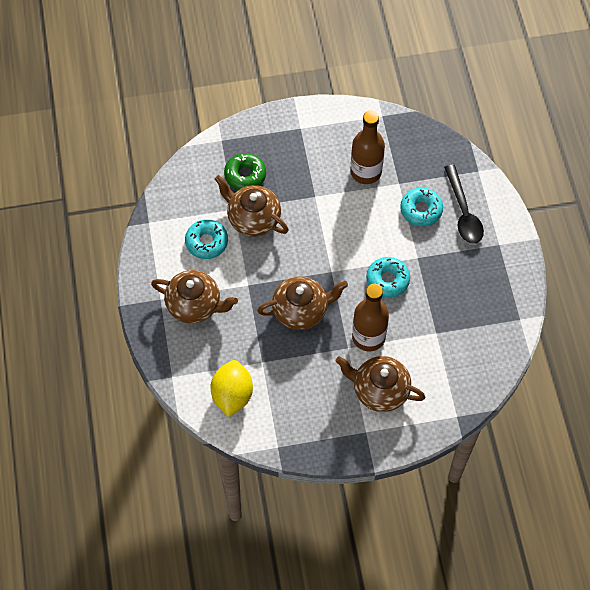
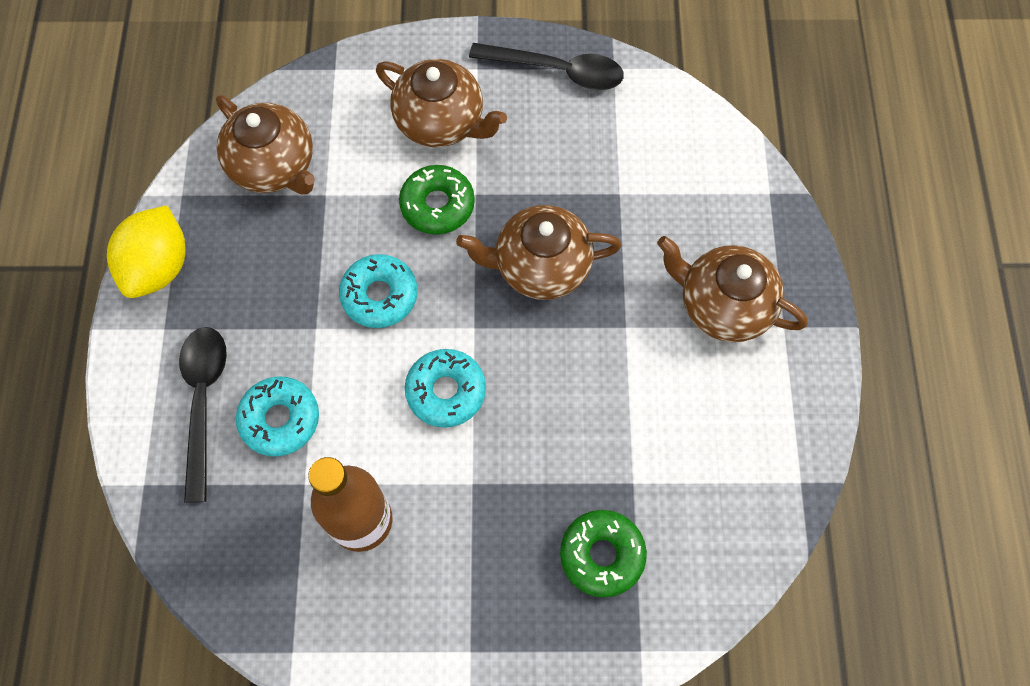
camera: 170 degrees left, 5 degrees up
(206, 242) = (692, 421): turquoise donut -> turquoise donut (446, 391)
(232, 395) = (674, 150): yellow lemon -> yellow lemon (159, 267)
(253, 219) = (599, 455): brown teapot -> brown teapot (274, 166)
(314, 438) = (557, 71): none -> black spoon
(368, 337) = (437, 205): brown bottle -> green donut

